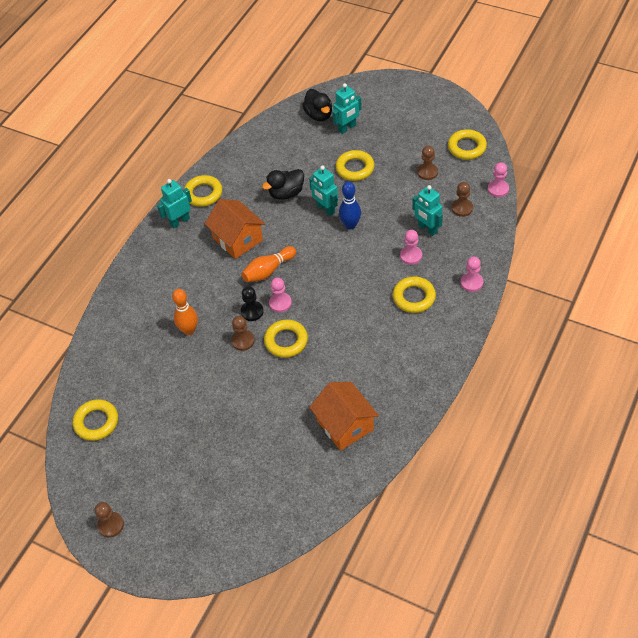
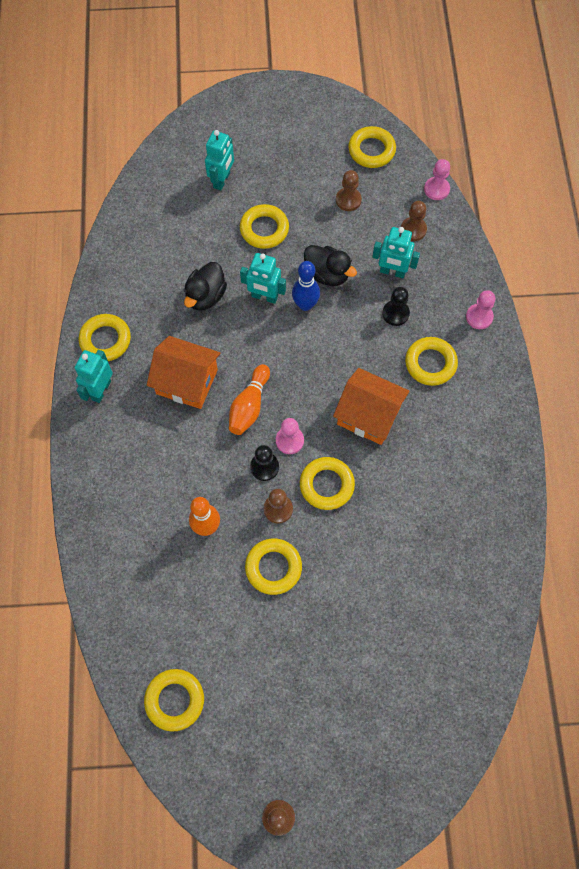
camera: 35 degrees left, 15 degrees up
(214, 374) = (273, 567): none -> yellow ring
(319, 115) = (177, 176): black duck -> black duck (327, 274)
(345, 425) = (455, 554): orange house -> orange house (368, 415)
(411, 256) = (395, 313): pink pawn -> black pawn

